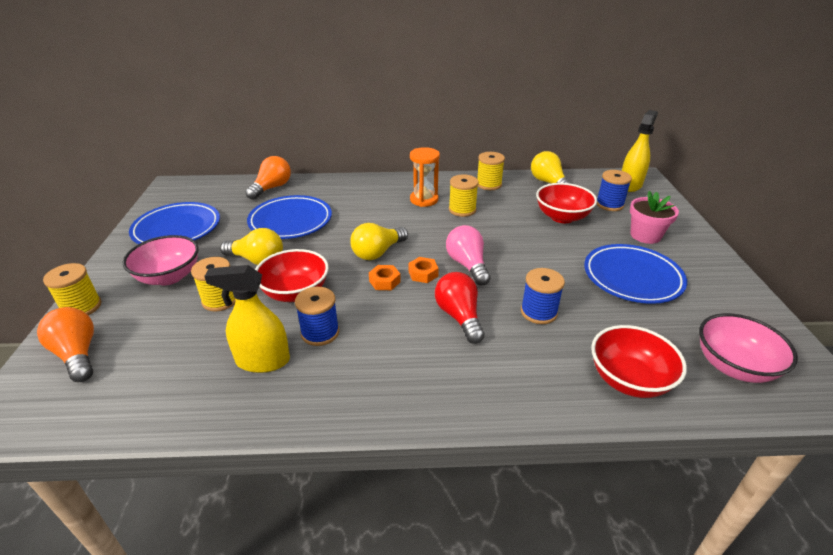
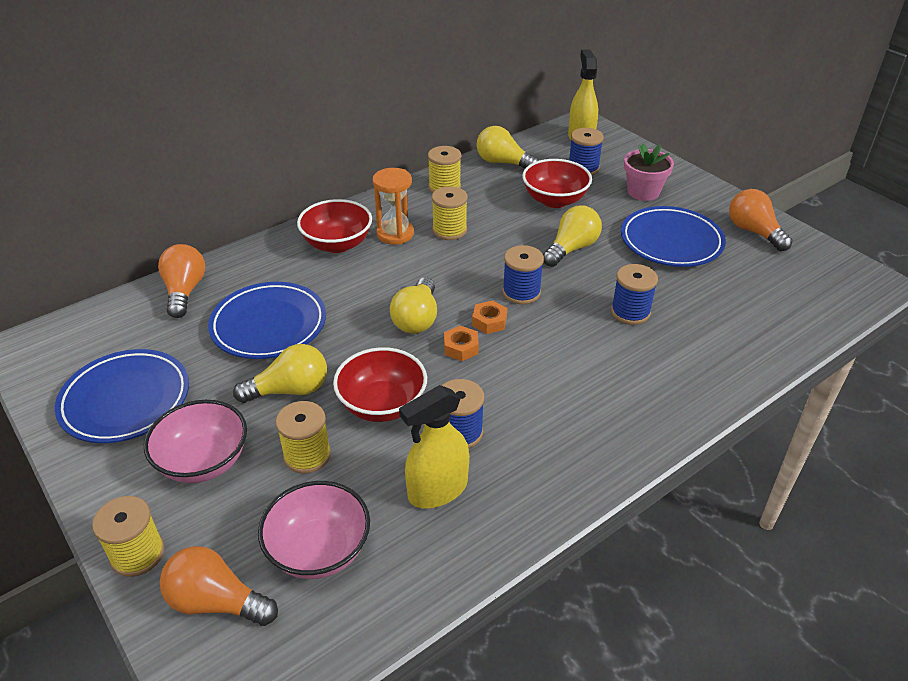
camera: 35 degrees left, 5 degrees up
(459, 316) = (569, 349): red light bulb -> none
(467, 265) = (521, 292): pink light bulb -> blue spool
(539, 252) = (571, 248): none -> yellow light bulb
(629, 380) = (750, 339): red bowl -> red bowl (337, 244)
(725, 299) = (753, 232): none -> orange light bulb
(733, 366) = (805, 290): pink bowl -> pink bowl (319, 550)

